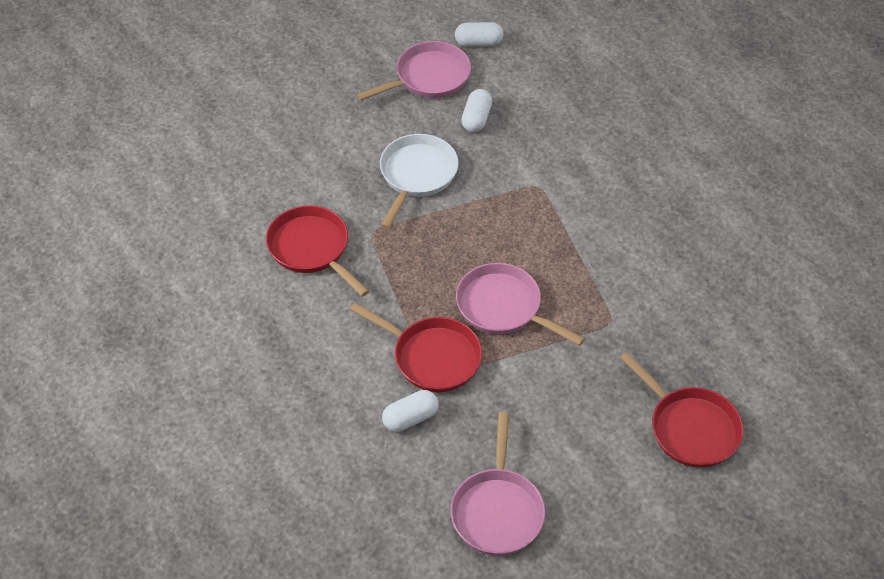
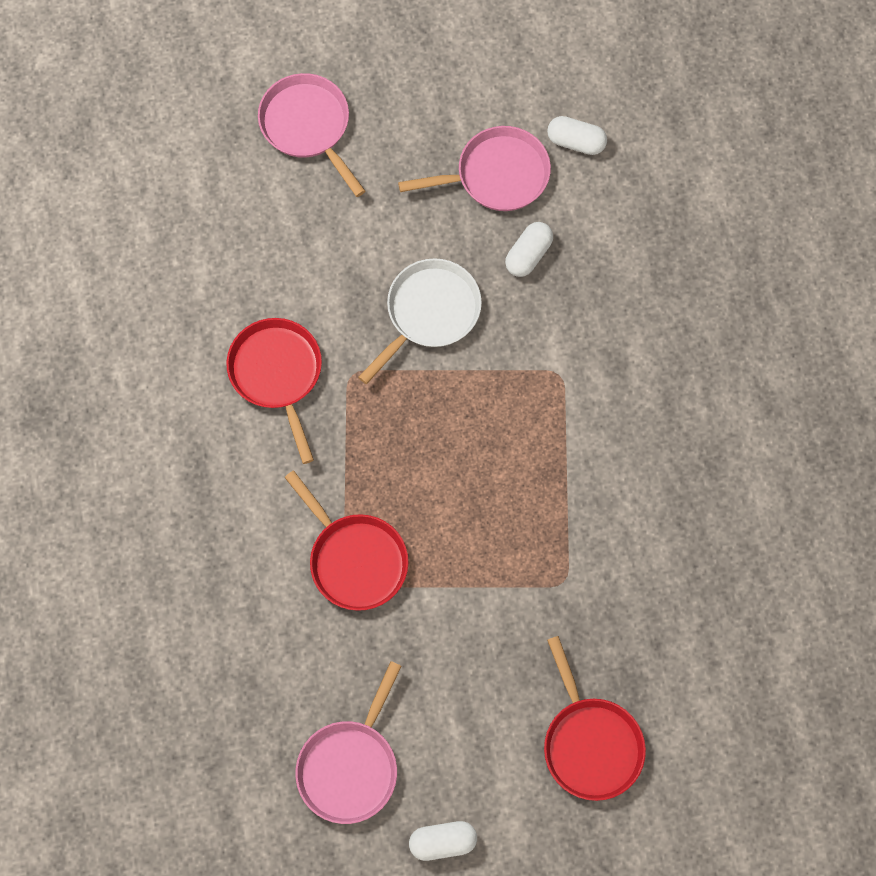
camera: 20 degrees right, 20 degrees up
(410, 418) = (303, 626): white capsule -> white capsule (443, 842)
(503, 307) = (455, 524): pink pan -> pink pan (308, 127)

